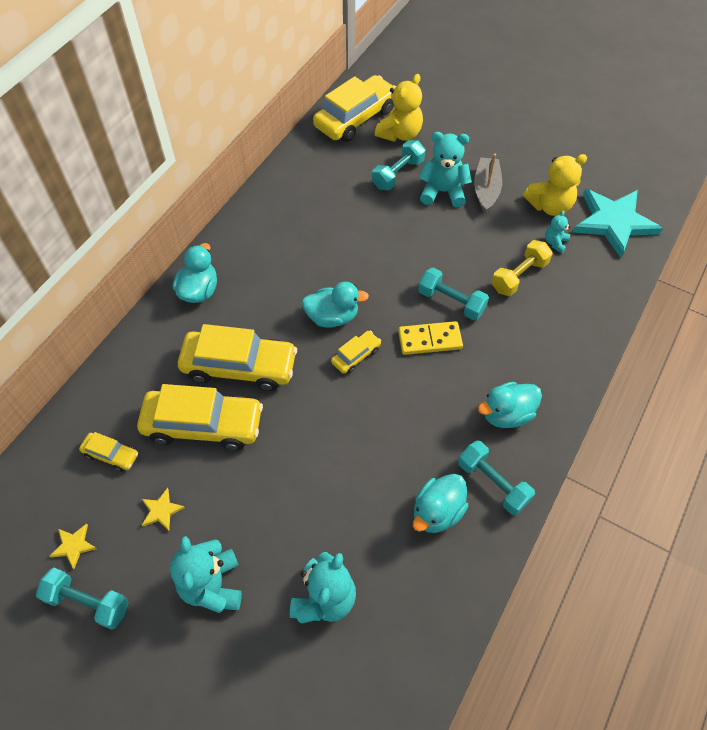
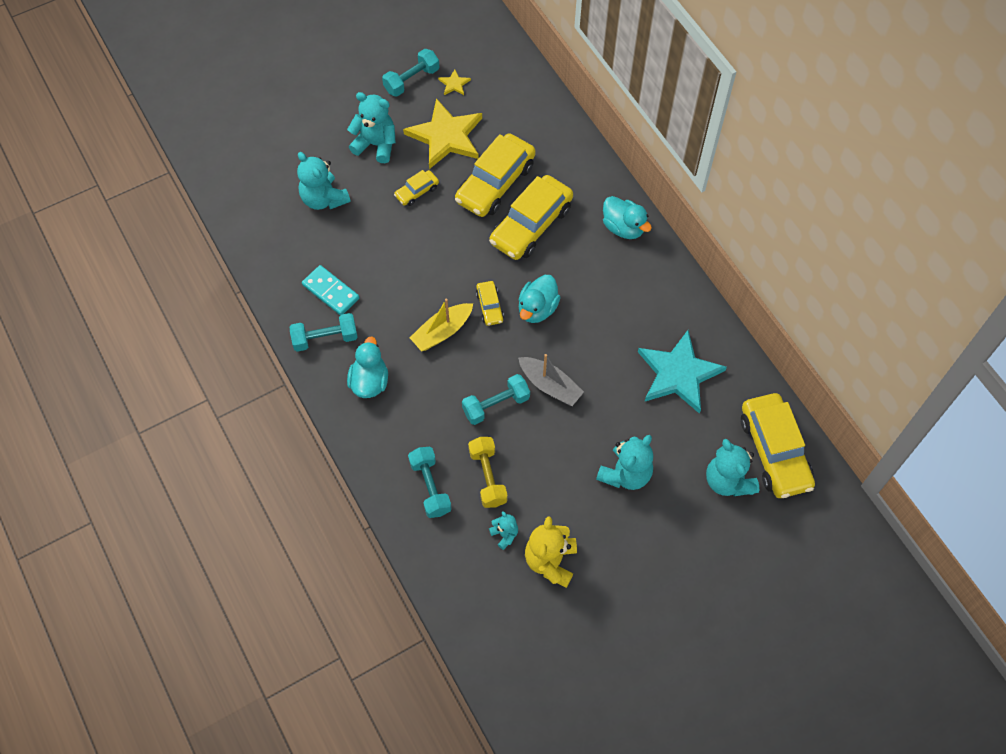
camera: 120 degrees right, 5 degrees up
(111, 454) = (508, 123): yellow car -> yellow car (417, 191)
(161, 510) = (446, 136): yellow star -> yellow star, size x2.43
(398, 174) = (671, 447): turquoise dumbbell -> turquoise dumbbell (430, 487)
(400, 134) = (728, 481): yellow teddy bear -> turquoise teddy bear
(410, 381) = (442, 332): none -> yellow boat
(429, 340) = (470, 367): yellow domino -> none
(437, 512) = (331, 291): turquoise duck -> turquoise domino
(486, 189) = (605, 515): grey boat -> grey boat (550, 385)
(614, 222) = (495, 607): turquoise star -> turquoise star (678, 374)

